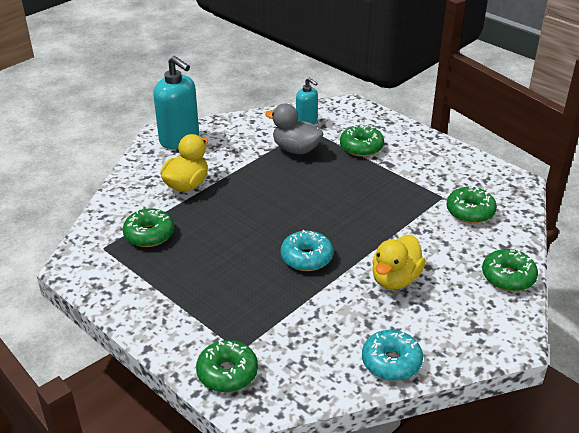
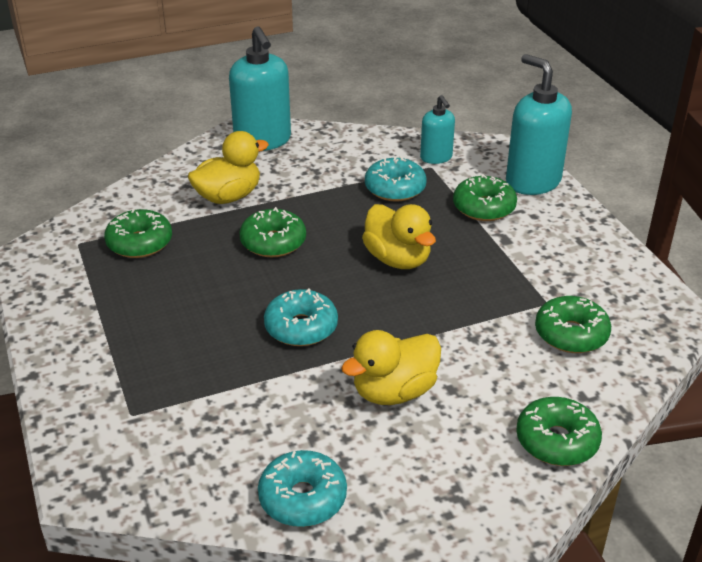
camera: 25 degrees right, 0 degrees up
(227, 373) = (94, 437): green donut -> green donut (273, 242)
(296, 149) = (395, 188): grey duck -> turquoise donut
(333, 195) = (398, 259): none -> yellow duck
(378, 122) = (532, 181): none -> turquoise soap dispenser

